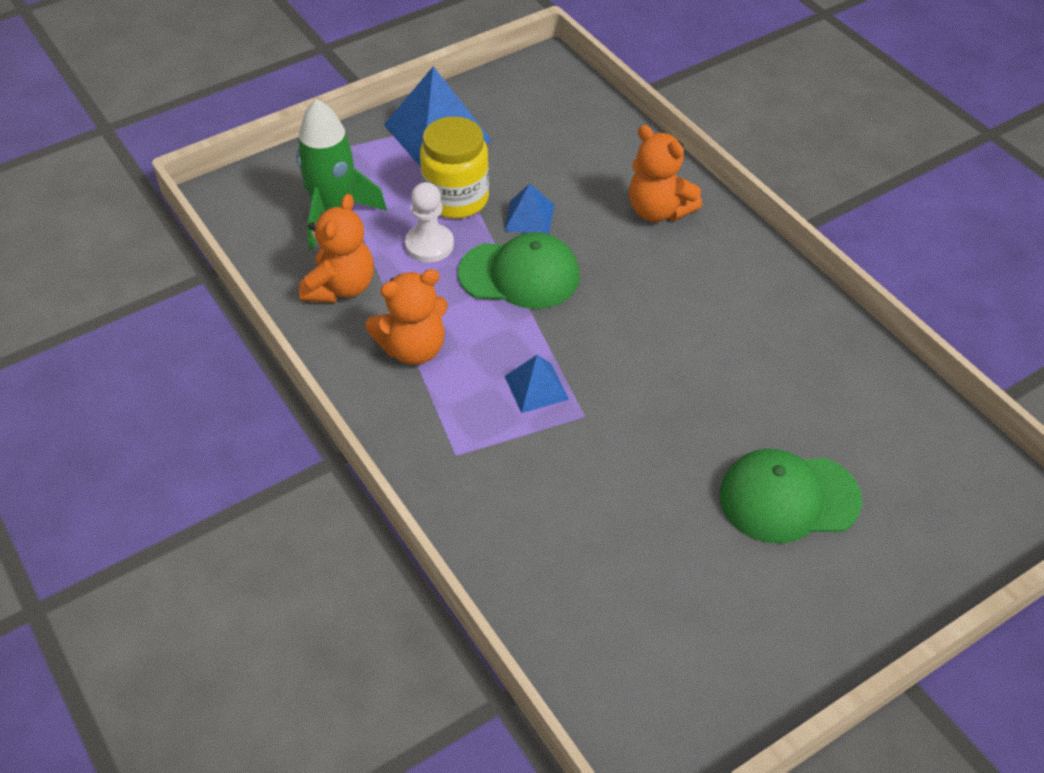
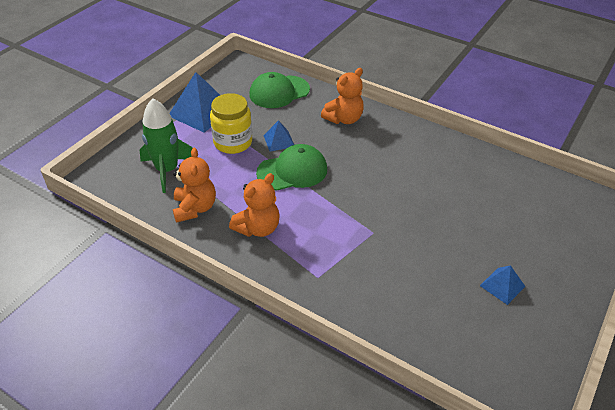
camera: 25 degrees left, 5 degrees down
(429, 245) = (232, 170): white pawn -> none
(536, 387) = (338, 226): blue pyramid -> blue pyramid (502, 286)
(658, 211) = (344, 119): orange teddy bear -> orange teddy bear turned 60 degrees counterclockwise
(788, 498) = (501, 238): green cap -> green cap (279, 92)

